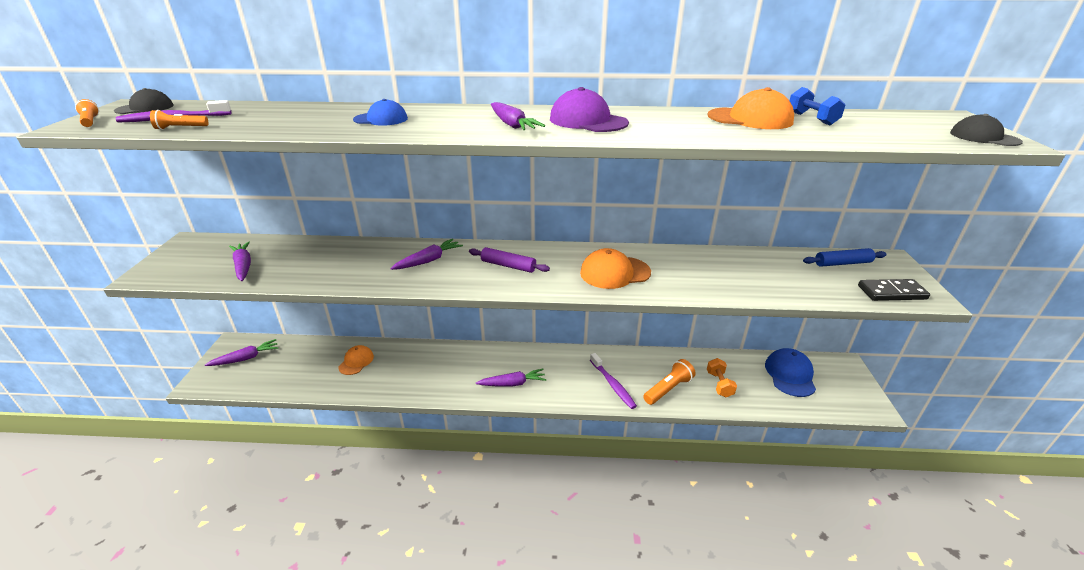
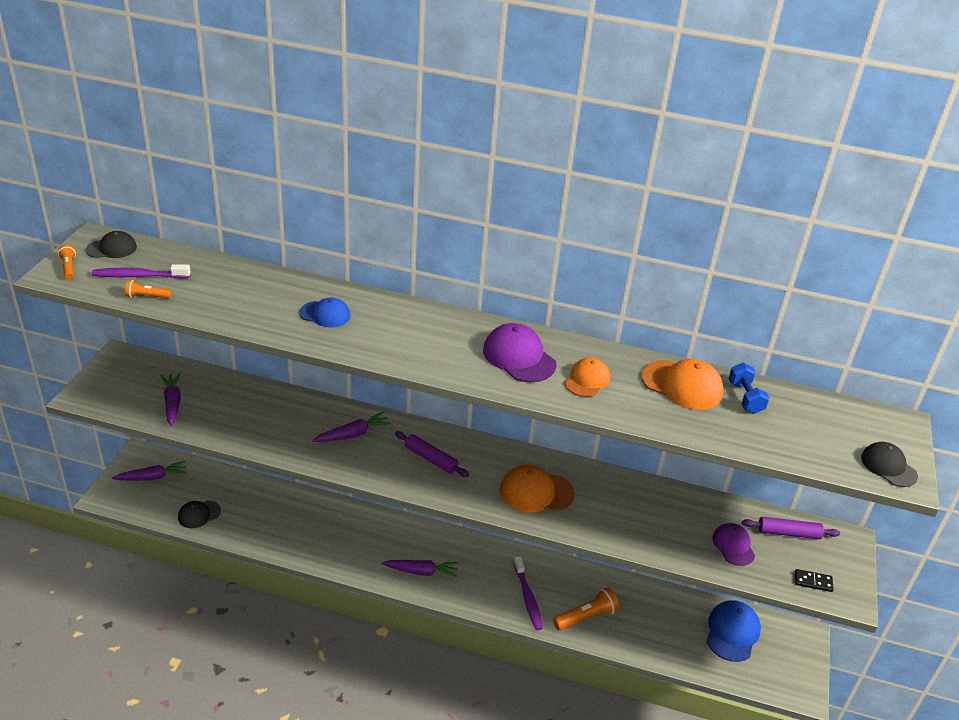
camera: 10 degrees right, 5 degrees up
(294, 379) = (199, 514): none -> black cap
(356, 361) = (264, 507): orange cap -> orange cap (587, 380)
(512, 125) = (444, 350): purple carrot -> none
(719, 384) = (645, 625): orange dumbbell -> none
(806, 280) = (733, 546): none -> purple cap
(842, 263) = (788, 533): blue rolling pin -> purple rolling pin
(892, 292) = (813, 582): black domino -> black domino, size x0.61

